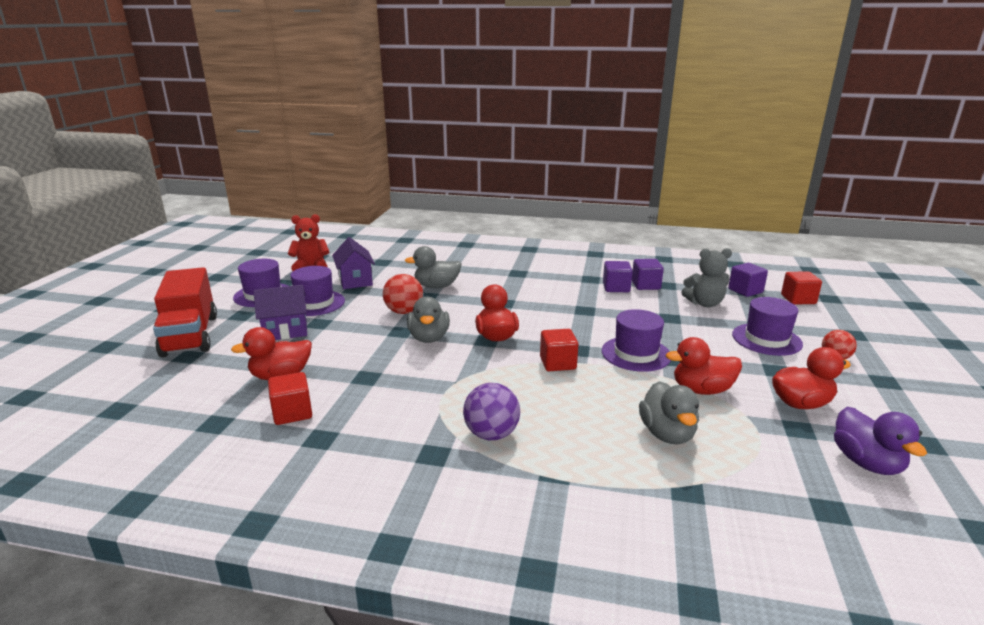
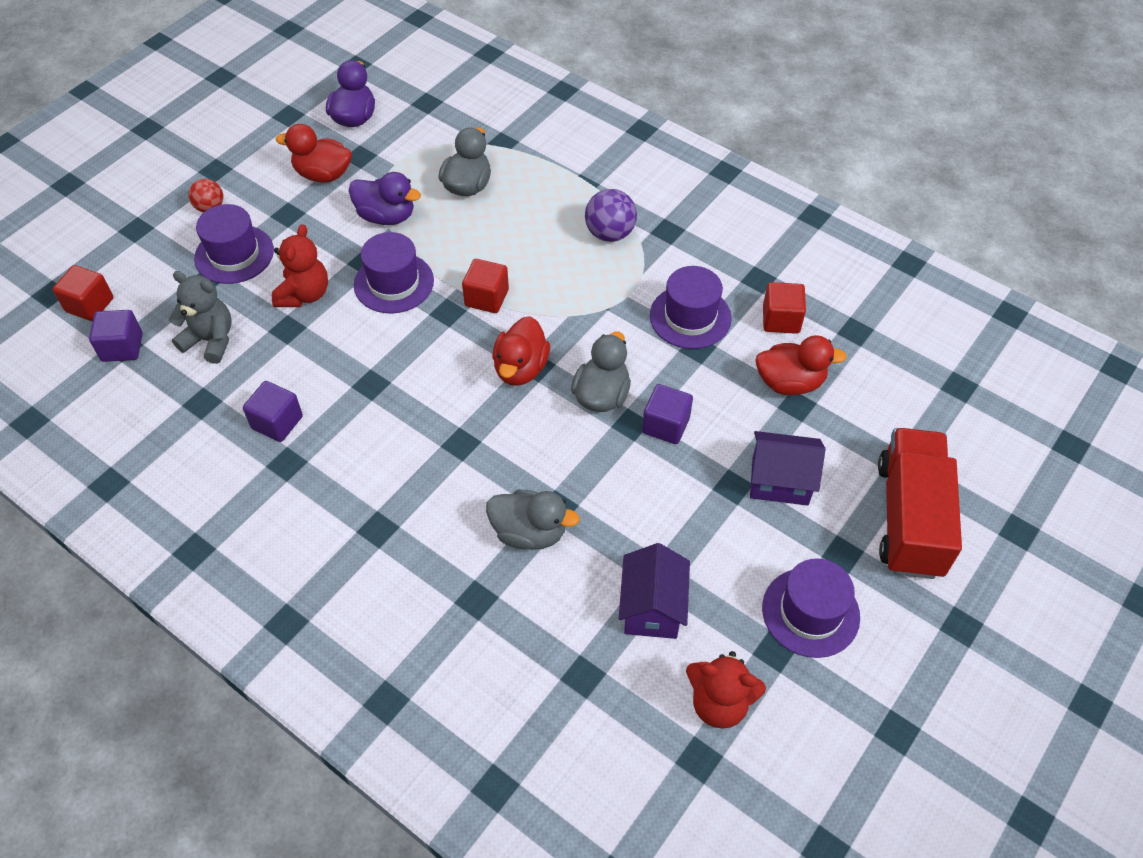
camera: 155 degrees left, 30 degrees up
(315, 303) = (730, 549): purple hat -> purple hat (690, 317)
(404, 312) = (609, 471): red ball -> none
(645, 285) = (230, 412): purple cube -> purple cube (665, 425)
(686, 333) = (304, 294): none -> red teddy bear
(701, 390) = (386, 216): red duck -> purple duck

